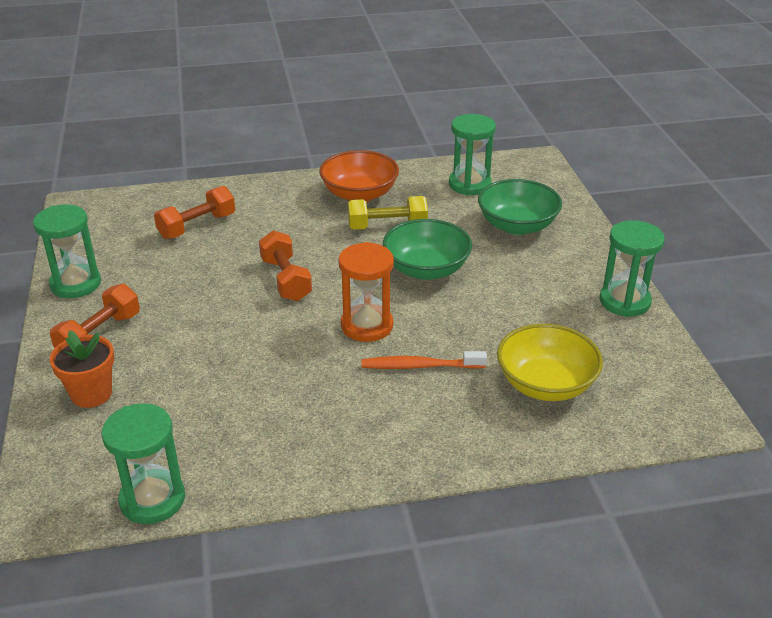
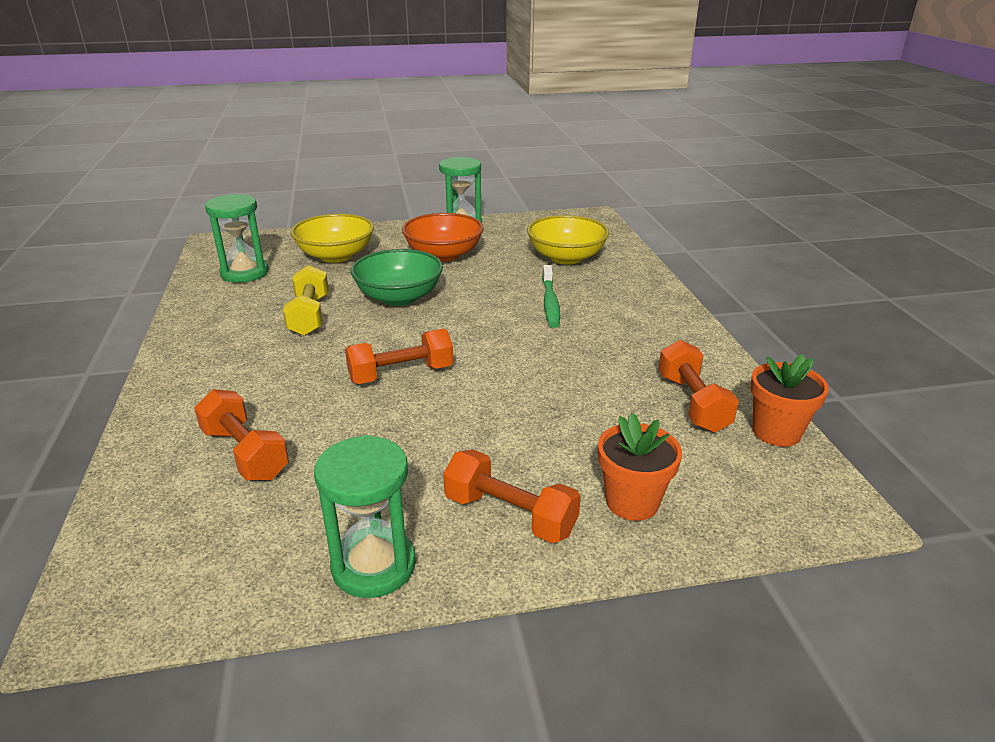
camera: 90 degrees left, 5 degrees down
(152, 499) = (776, 432): green hourglass -> orange flower pot
(211, 448) = (692, 403): none -> orange dumbbell
(359, 194) = (228, 332): orange bowl -> orange bowl (443, 255)
(367, 326) = (491, 326): orange hourglass -> none
(420, 366) = (550, 302): orange toothbrush -> green toothbrush
(517, 226) = (336, 256): green bowl -> yellow bowl

